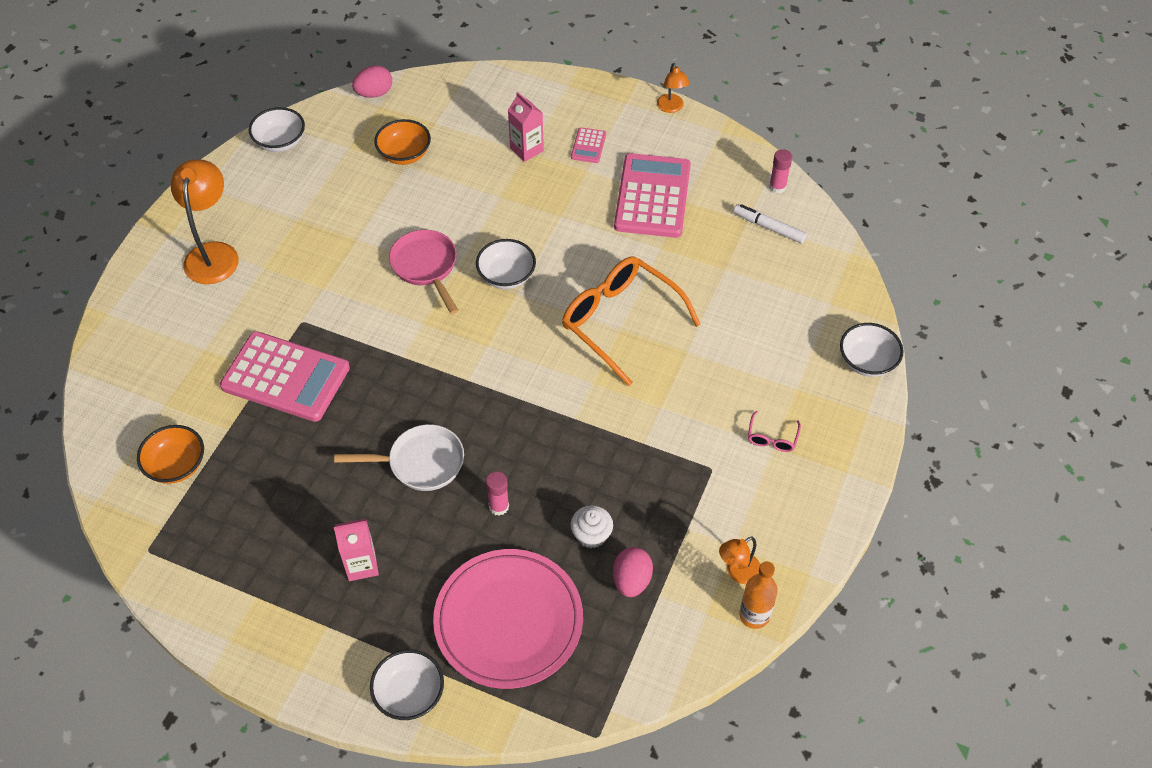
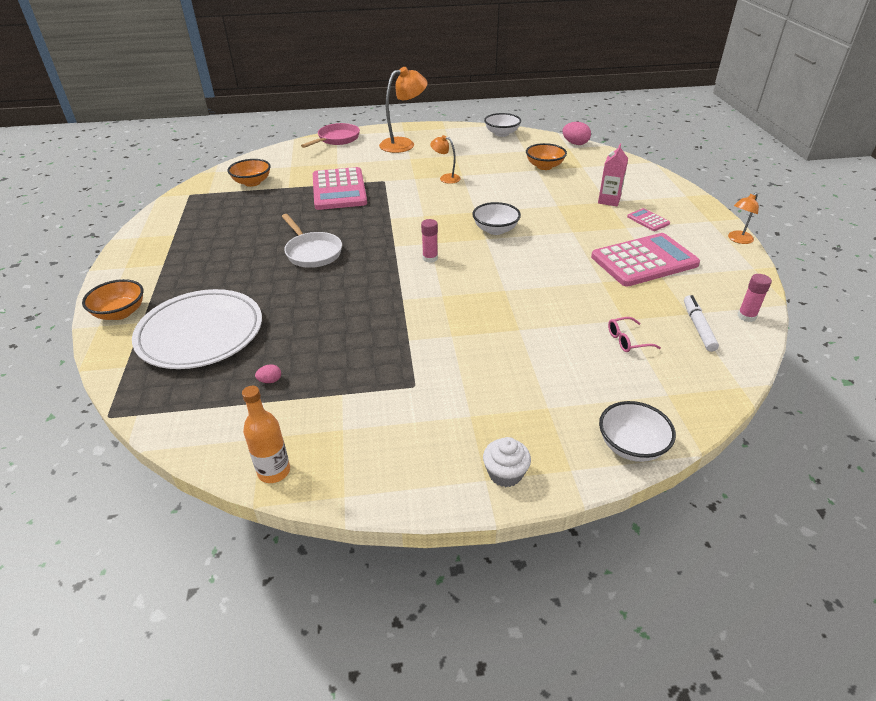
camera: 60 degrees right, 15 degrees down
(361, 565) = (217, 260): pink carton -> none
(409, 694) = (120, 313): white bowl -> orange bowl
(426, 267) = (468, 201): pink pan -> pink pan (336, 139)
(499, 506) = (298, 294): pink glue stick -> pink glue stick (430, 258)
(508, 621) = (200, 333): pink plate -> white plate
(588, 146) = (648, 220): pink calculator -> pink calculator turned 75 degrees clockwise
(591, 535) = (301, 344): white cupcake -> white cupcake (505, 473)
(620, 321) = (511, 287): orange glasses -> none
(631, 580) = (270, 381): pink egg -> pink egg, size x0.51
(737, 573) = (315, 442): orange lamp -> orange lamp (445, 178)
(772, 438) = (478, 411): pink glasses -> pink glasses (627, 340)

